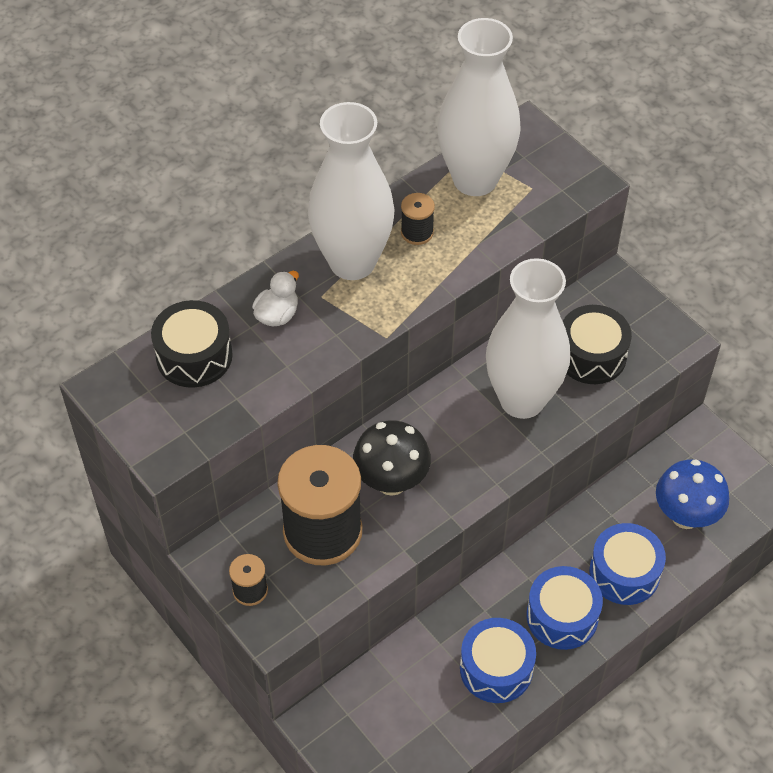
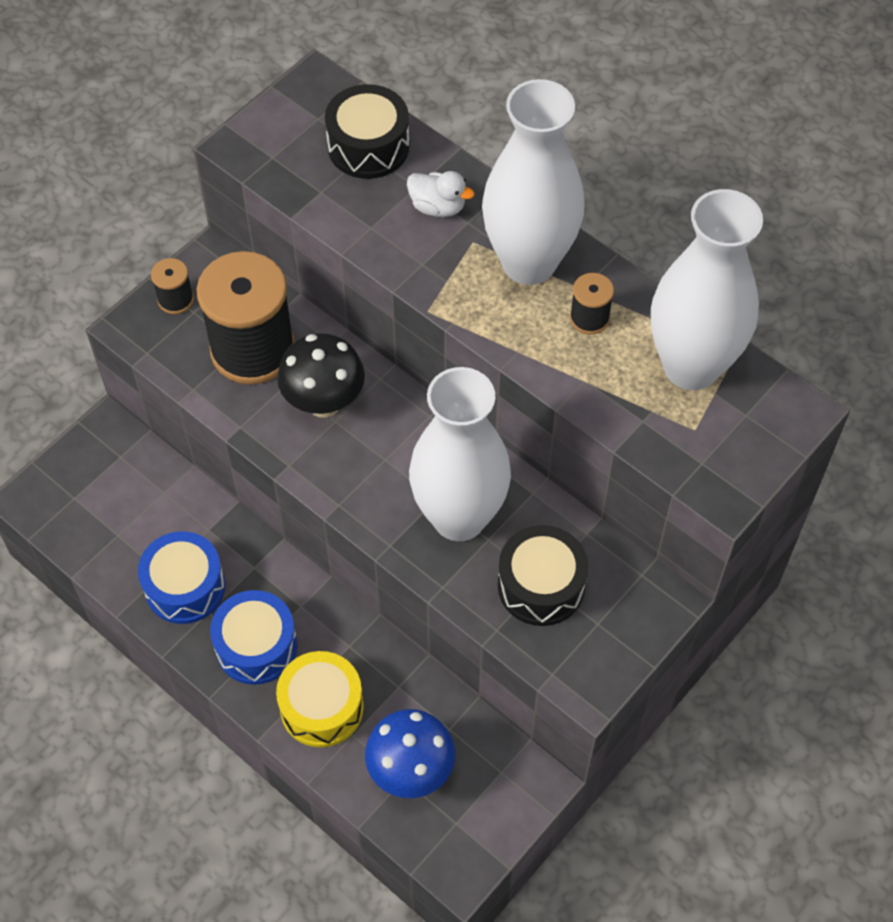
camera: 80 degrees right, 5 degrees up
(624, 573) = (322, 707): blue drum -> yellow drum

